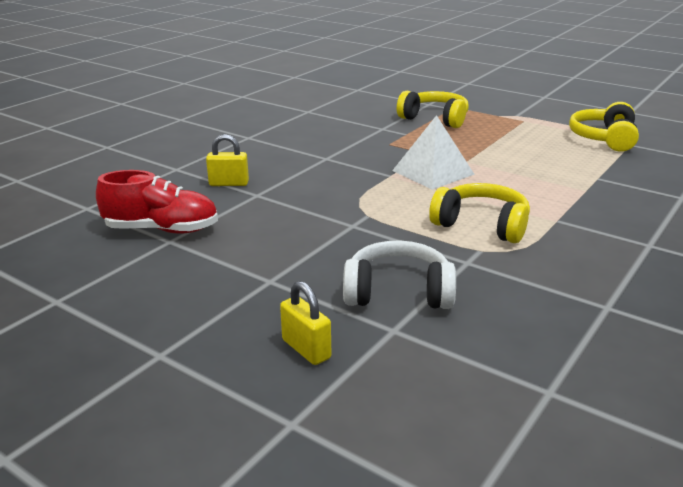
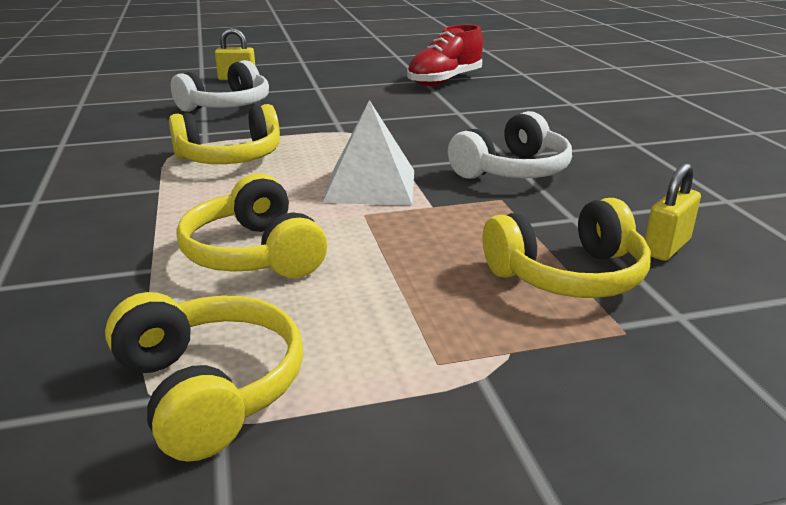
camera: 130 degrees right, 0 degrees up
(229, 183) = (500, 110): yellow padlock -> yellow padlock (666, 247)
(347, 151) = (512, 170): none -> white headphones
(542, 166) = (255, 254): none -> yellow headphones

